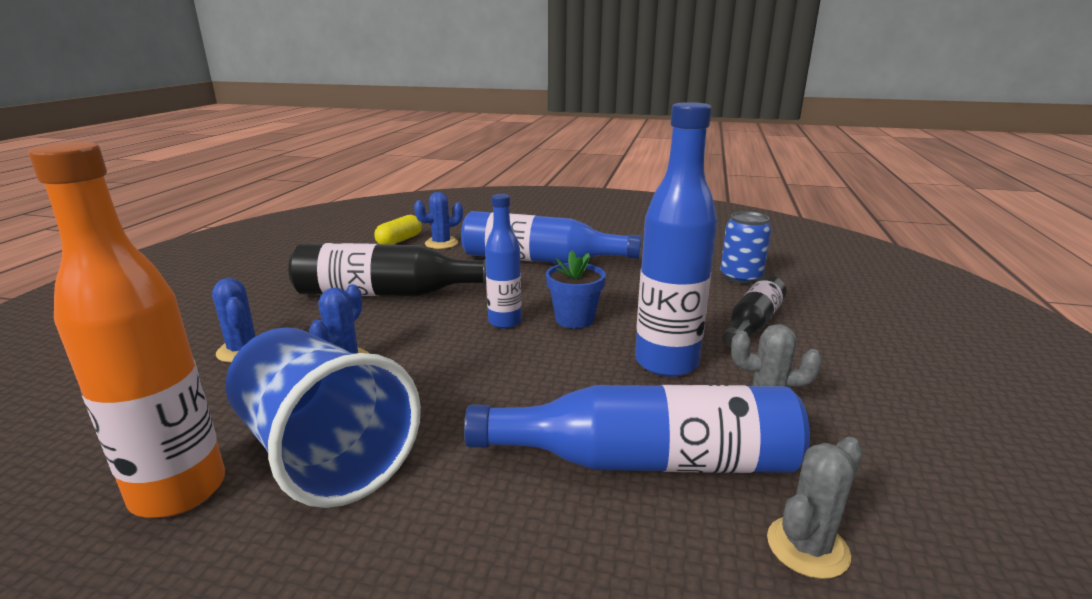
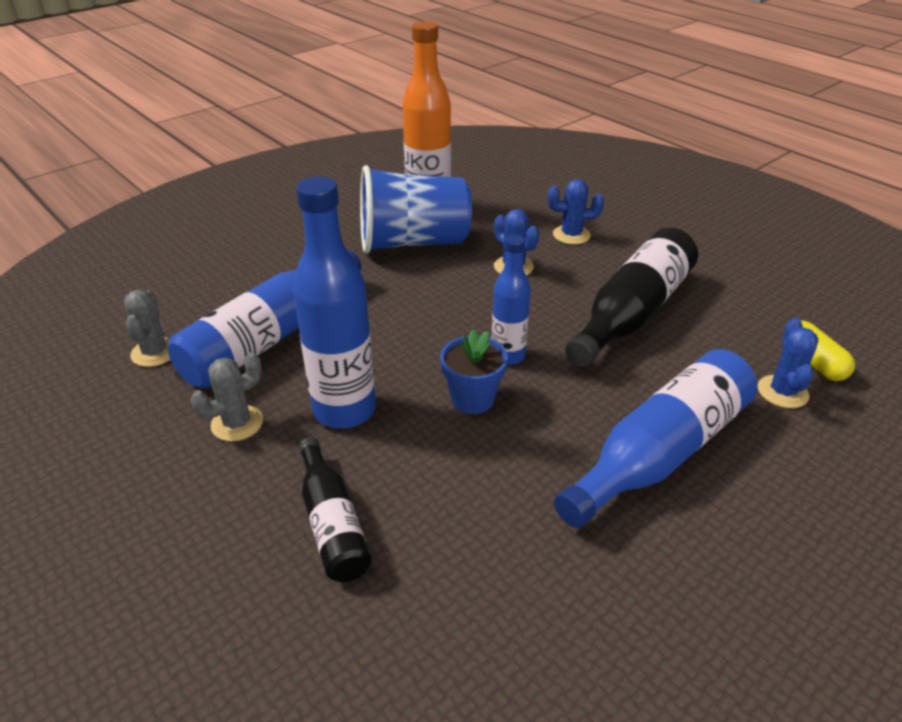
camera: 125 degrees right, 15 degrees up
(741, 277) = (441, 628): blue can -> none

